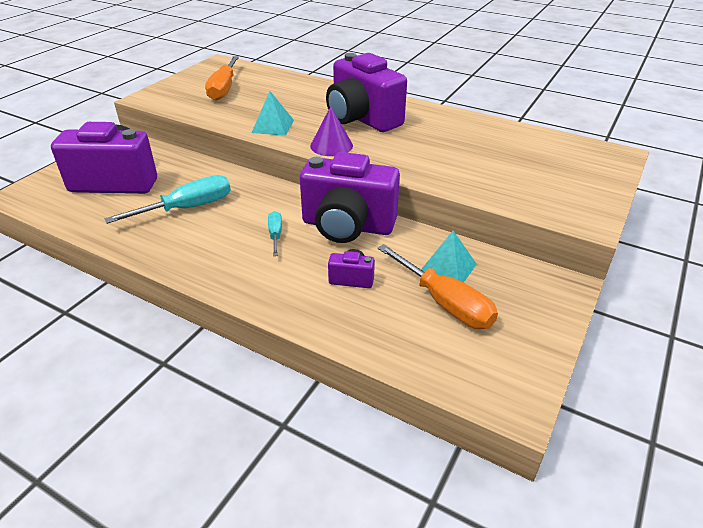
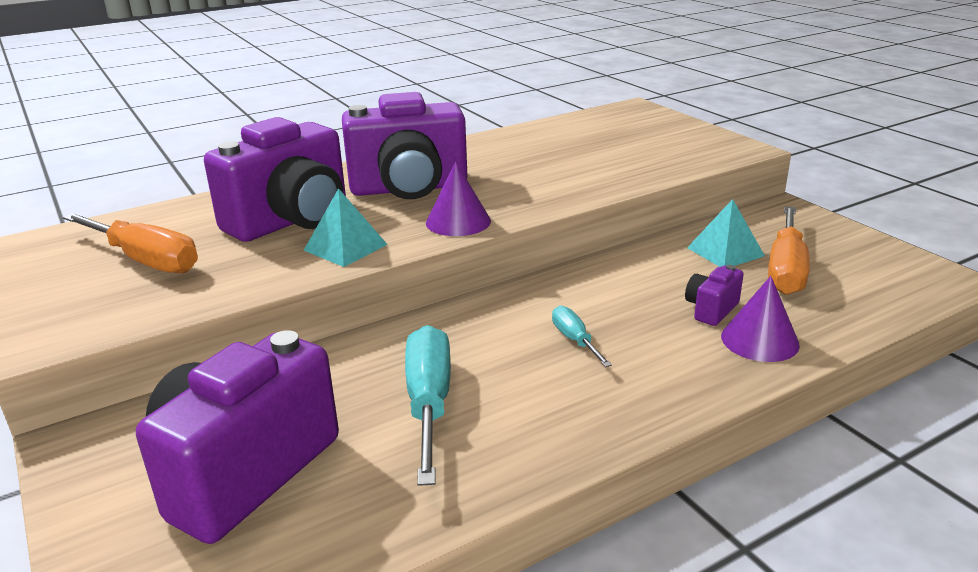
camera: 60 degrees left, 10 degrees down
(275, 235) = (575, 340): turquoise screwdriver -> turquoise screwdriver turned 45 degrees clockwise
(325, 307) = (759, 340): none -> purple cone
(347, 226) = (597, 285): purple camera -> purple camera (291, 221)
(444, 303) = (785, 269): orange screwdriver -> orange screwdriver turned 120 degrees clockwise

